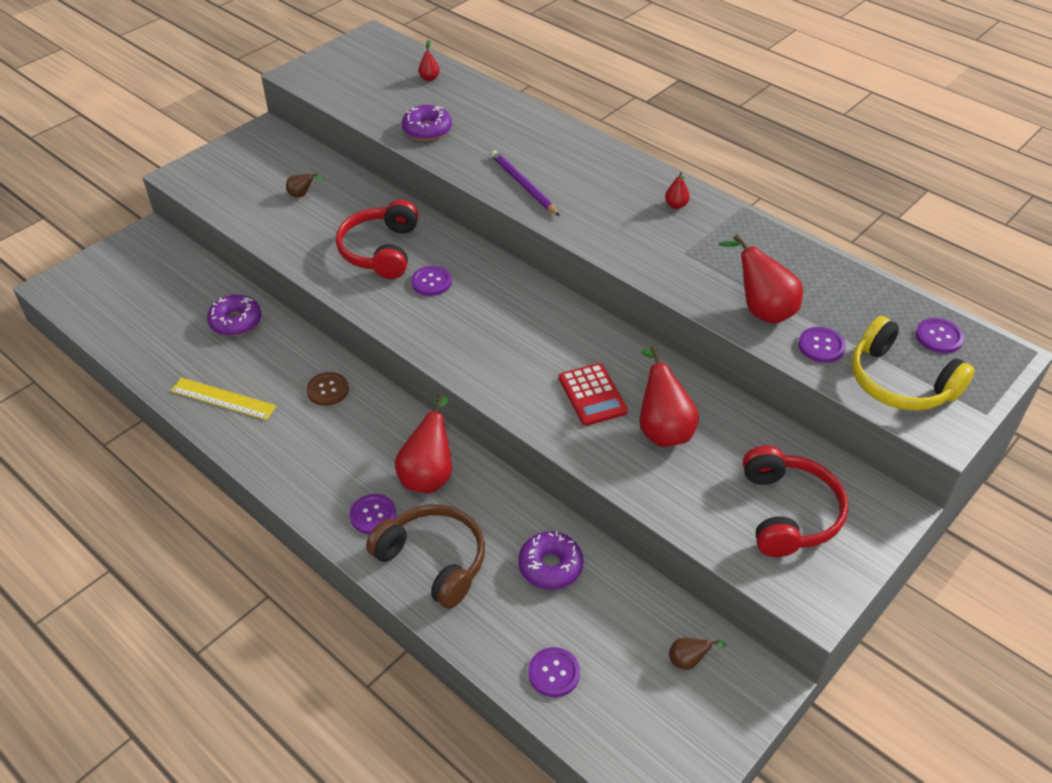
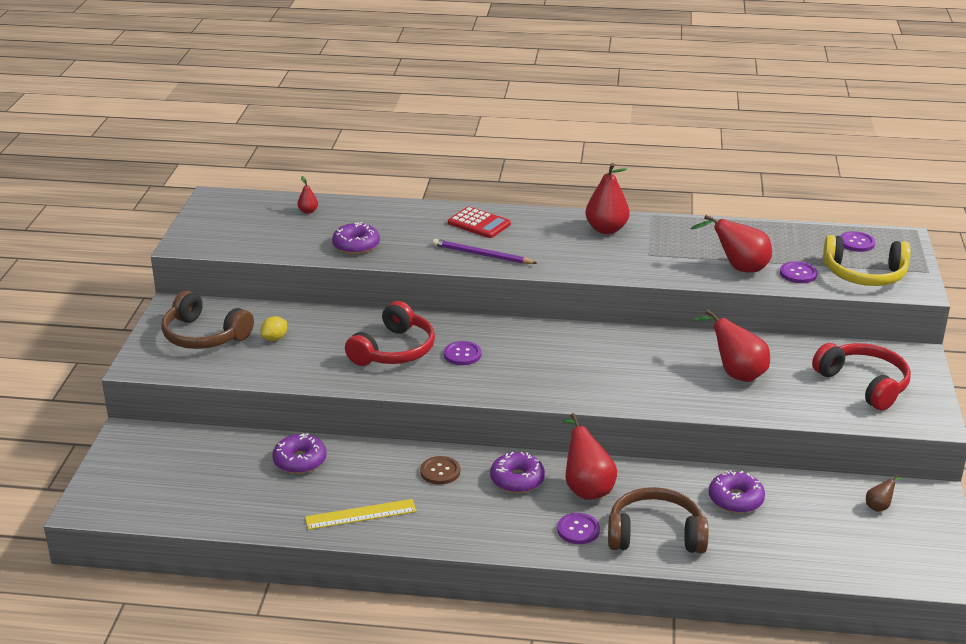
camera: 35 degrees left, 15 degrees down
(254, 168) = (204, 336): none -> brown headphones
(302, 195) = (274, 338): brown pear -> yellow lemon
(380, 250) = (394, 350): red headphones -> red headphones turned 120 degrees counterclockwise
(380, 433) = (517, 480): none -> purple donut
(554, 673) = (810, 554): purple button -> none
(592, 395) = (667, 374): red calculator -> red calculator (479, 224)
(676, 205) = (606, 229): red pear -> red pear, size x2.08

